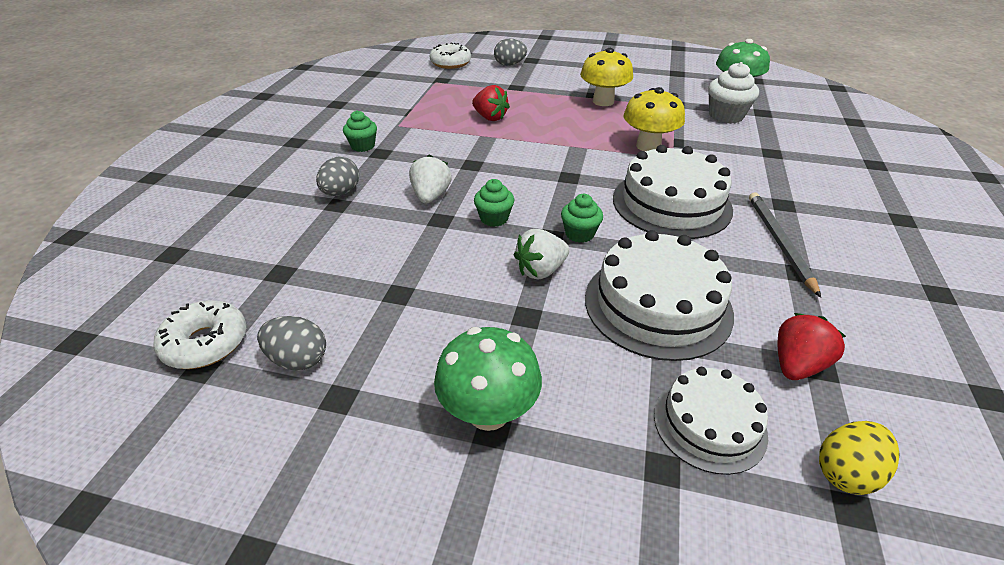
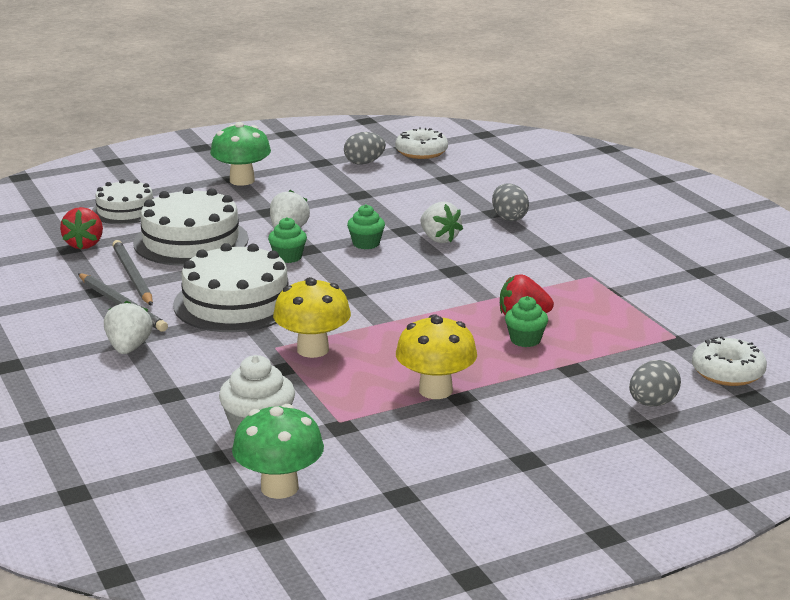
camera: 140 degrees right, 15 degrees down
(363, 146) = (574, 249): green cupcake -> green cupcake (525, 340)
(753, 277) = (132, 276): none -> grey pencil
(789, 196) = (129, 348): none -> white strawberry
(846, 472) = (47, 218): yellow egg -> none

